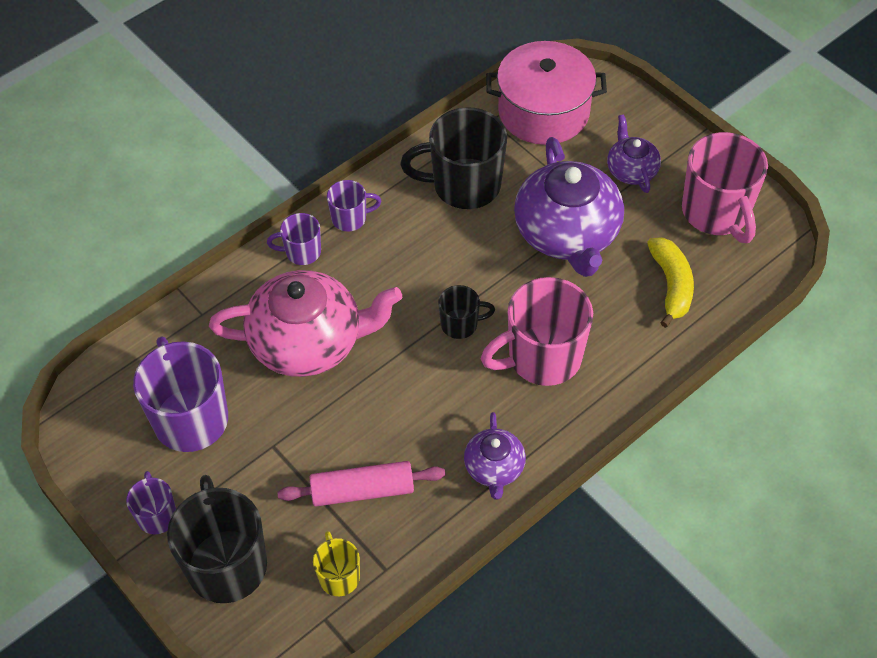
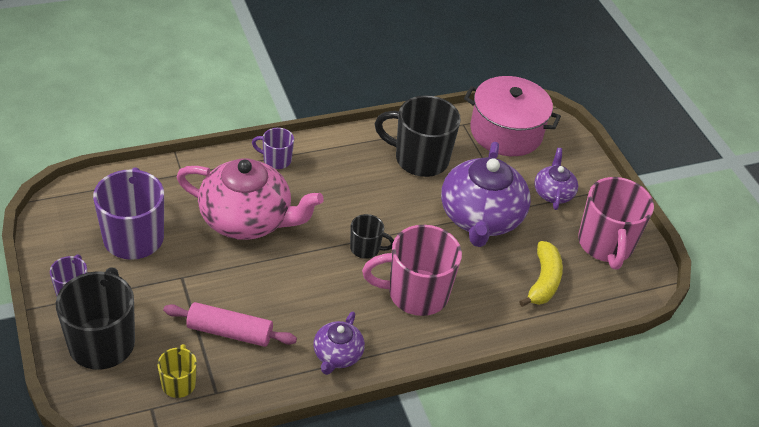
camera: 15 degrees right, 10 degrees down
(350, 218) = (323, 151): purple mug -> none

